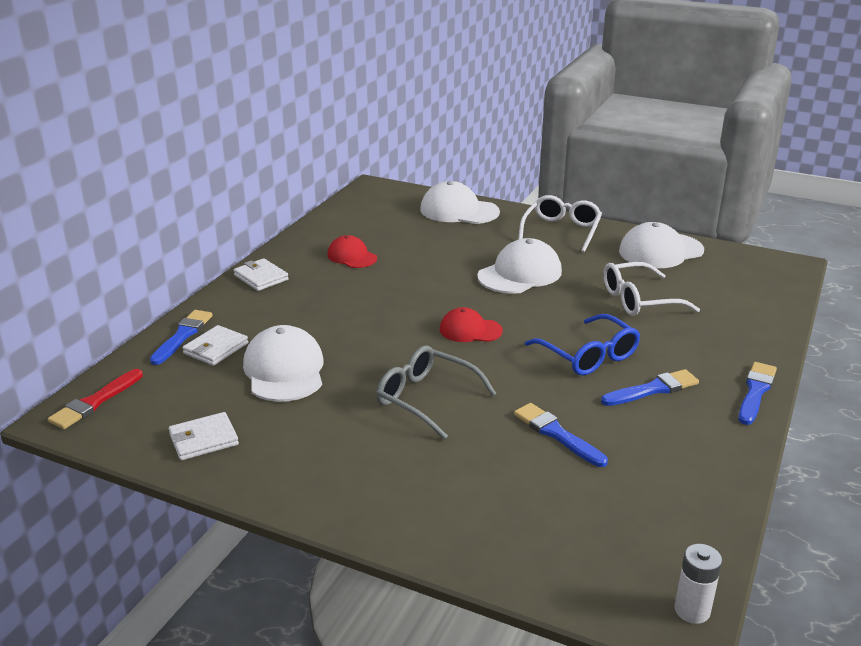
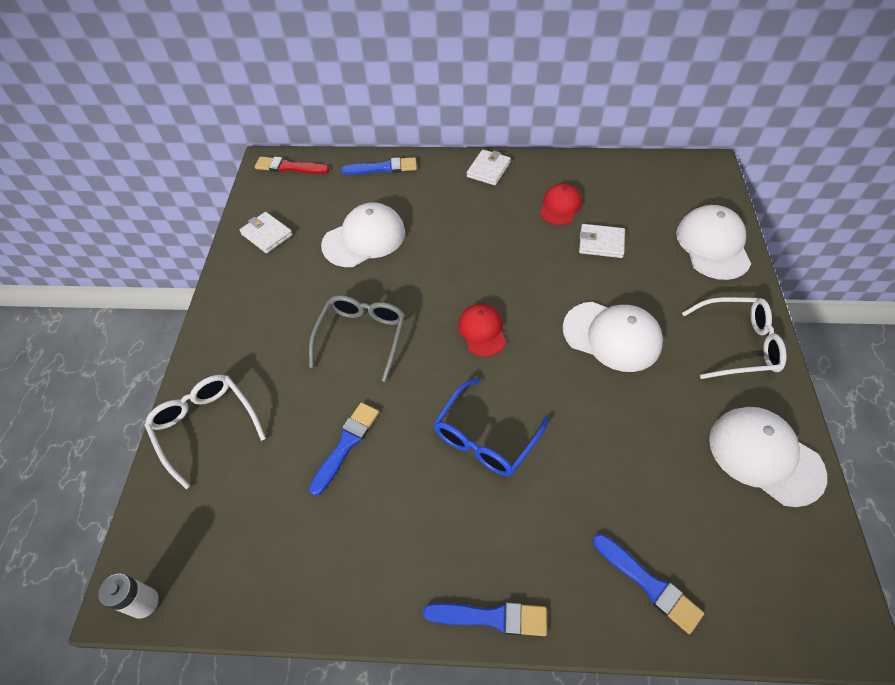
camera: 70 degrees right, 25 degrees up
(216, 348) = (375, 191): white wallet -> white wallet (601, 243)
(639, 300) = (625, 458): white glasses -> white glasses (205, 426)
(653, 389) = (450, 509): blue brush -> blue brush (648, 584)

